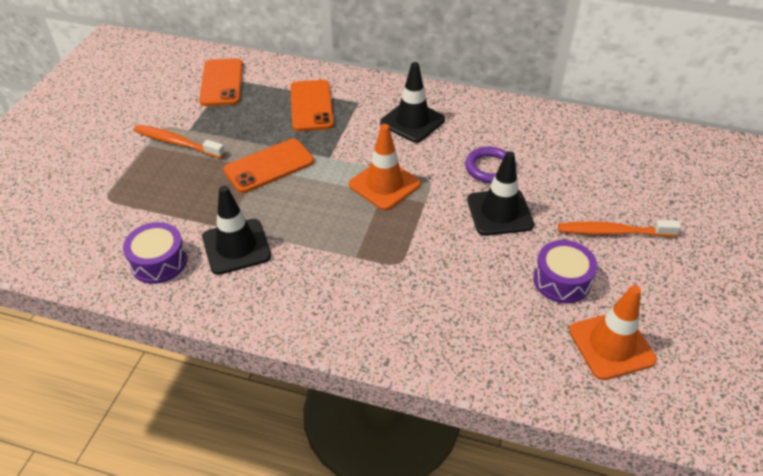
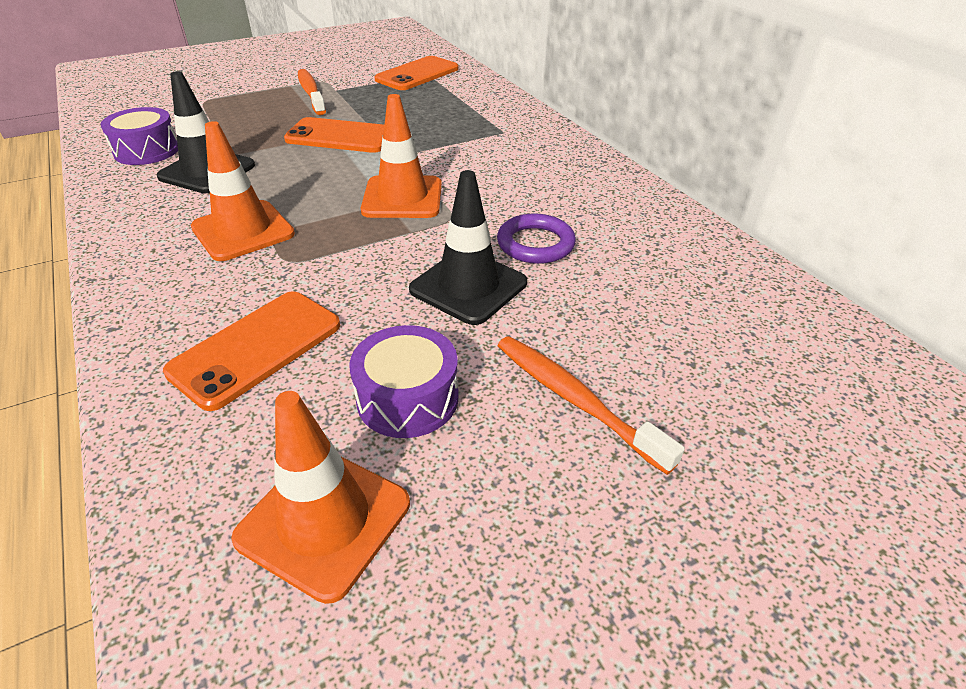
camera: 45 degrees right, 5 degrees down
(311, 106) = (456, 116): orange phone -> orange phone (257, 348)
(341, 265) = (243, 231): none -> orange traffic cone
(412, 121) = (527, 168): black traffic cone -> none

